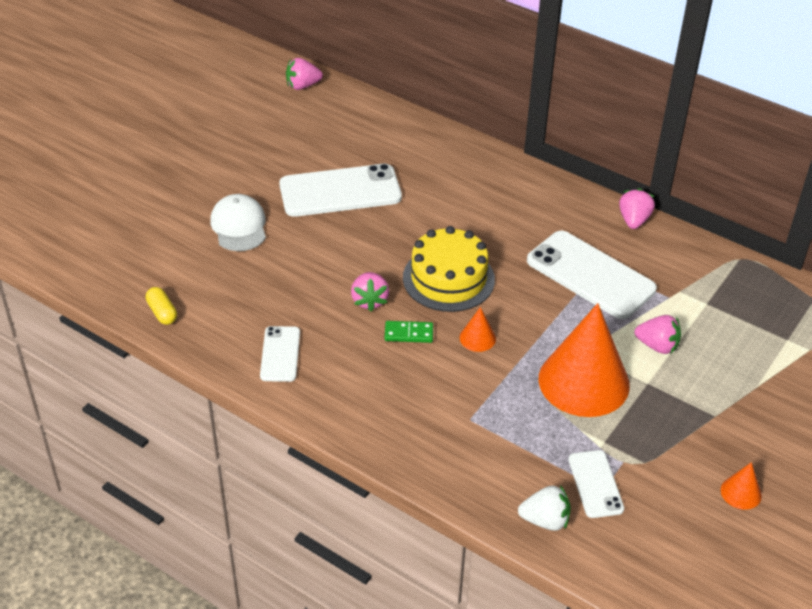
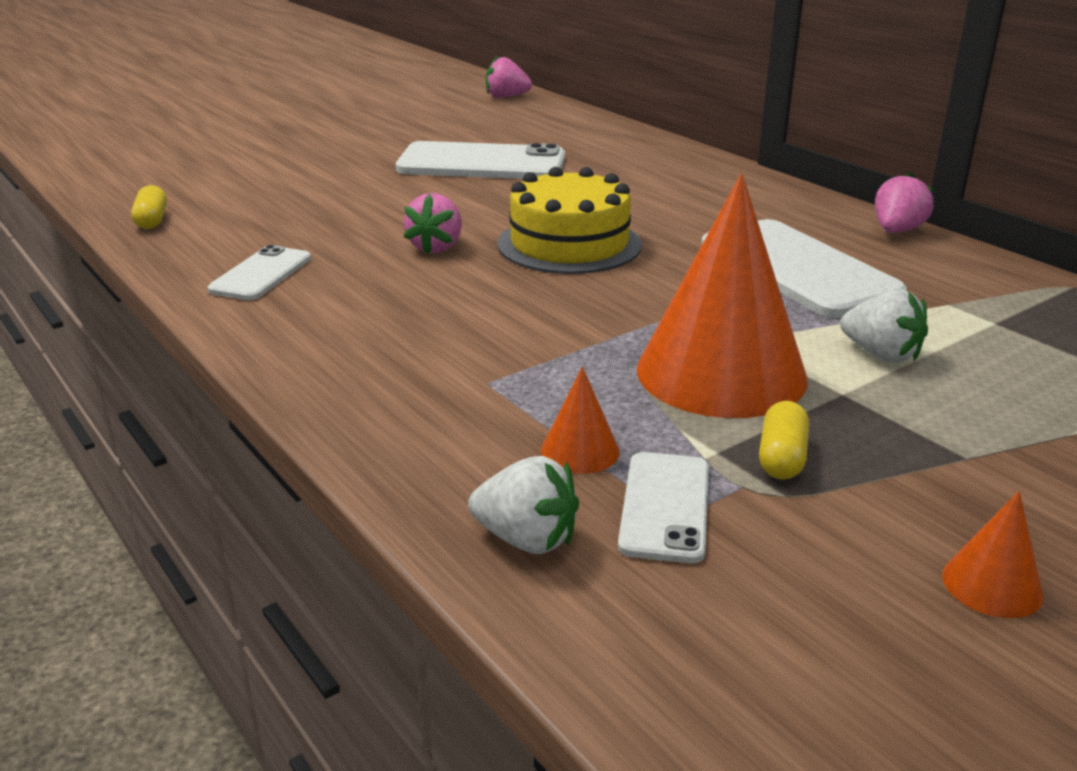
camera: 20 degrees right, 15 degrees down
(239, 226) = (327, 172): white cap -> none
(409, 333) = (466, 283): green domino -> none
(477, 338) = (569, 302): orange cone -> orange cone (580, 450)
(634, 438) = (781, 457): none -> yellow capsule
(657, 346) = (881, 354): pink strawberry -> white strawberry

